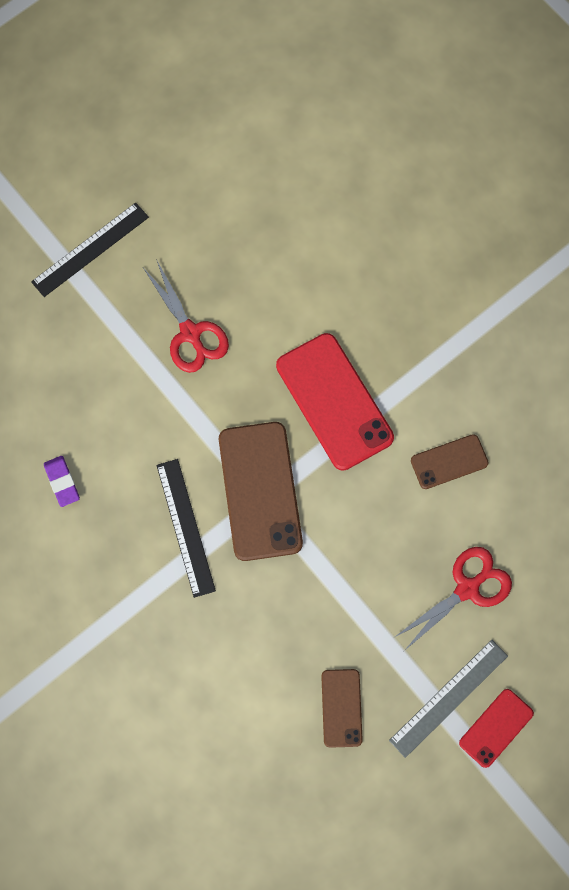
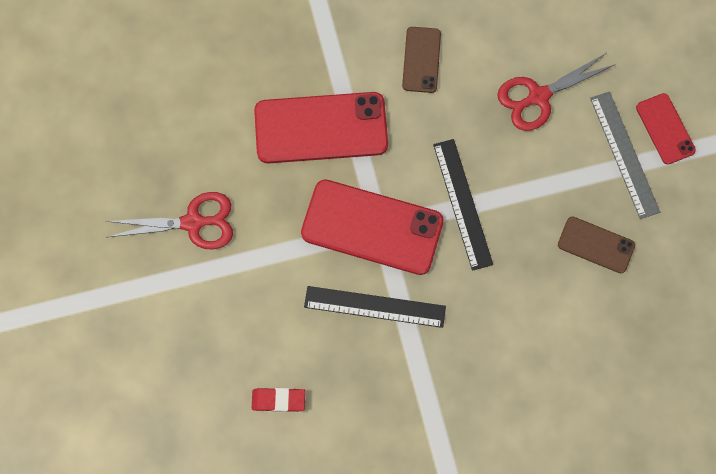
camera: 65 degrees left, 0 degrees up
(62, 482) = (278, 400): purple eraser -> red eraser
(90, 249) = (62, 277): black ruler -> black ruler (462, 204)
(260, 491) = (372, 227): brown phone -> red phone
(467, 589) = (538, 96): red scissors -> red scissors turned 105 degrees counterclockwise

